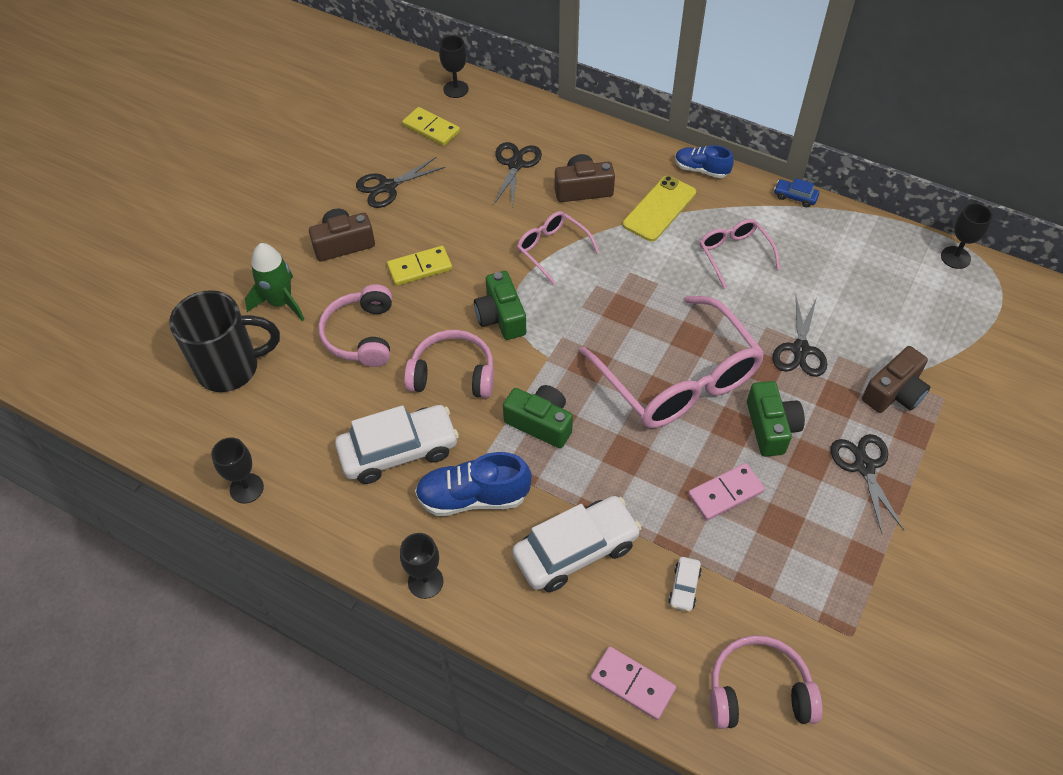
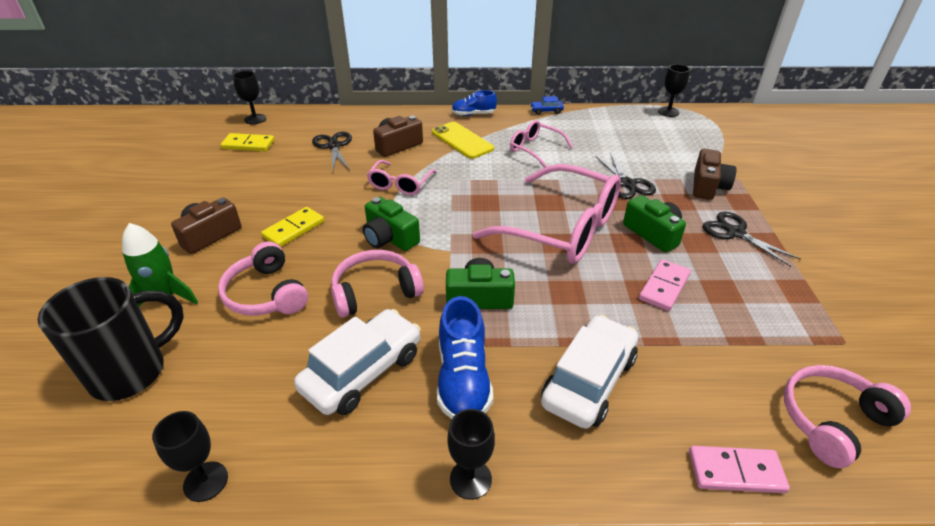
camera: 30 degrees left, 15 degrees down
(387, 187) = (230, 187): black scissors -> none
(473, 497) = (463, 379): blue shoe -> blue shoe turned 60 degrees counterclockwise
(552, 249) = (400, 184): pink glasses -> pink glasses turned 90 degrees counterclockwise
(659, 209) = (462, 140): yellow phone -> yellow phone turned 45 degrees counterclockwise
(684, 587) = (699, 367): white car -> none

